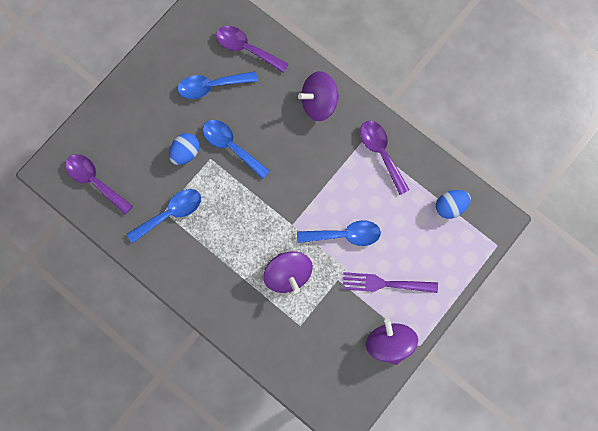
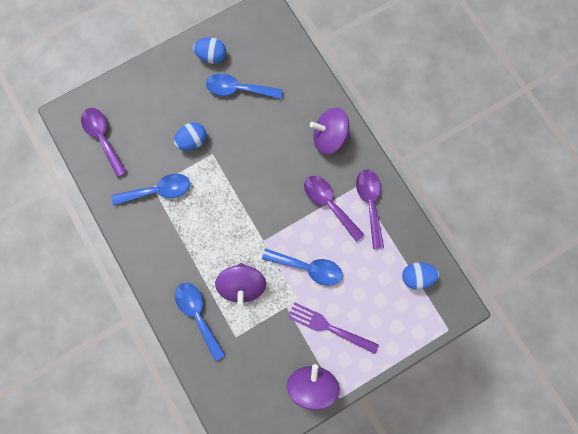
camera: 20 degrees right, 0 degrees up
(173, 62) = (212, 56): none -> blue egg
(231, 146) = (235, 149): blue spoon -> blue spoon (198, 314)
(246, 48) = (282, 66): purple spoon -> purple spoon (329, 204)

